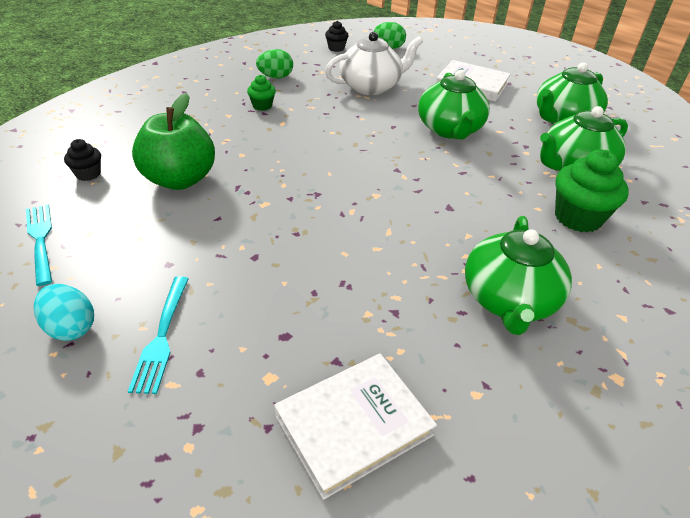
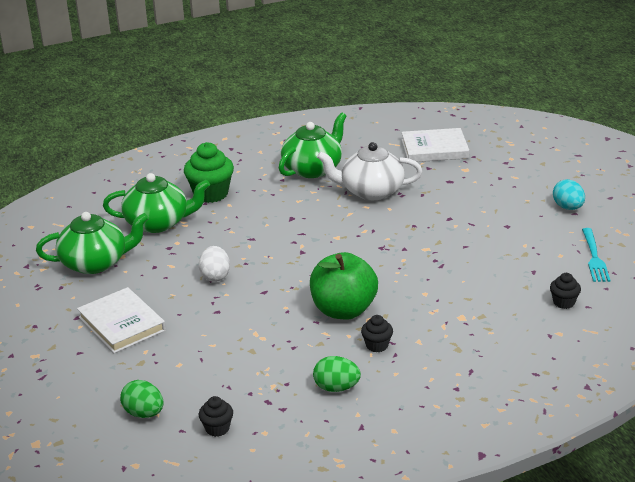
camera: 150 degrees left, 10 degrees down
(161, 337) = (517, 194): turquoise fork -> none
(179, 179) = (486, 281): green apple -> green apple (343, 310)
(262, 106) = (377, 345): green cupcake -> black cupcake
(371, 86) = (237, 346): white teapot -> white teapot (370, 191)
(450, 130) = (215, 276): green teapot -> white egg

